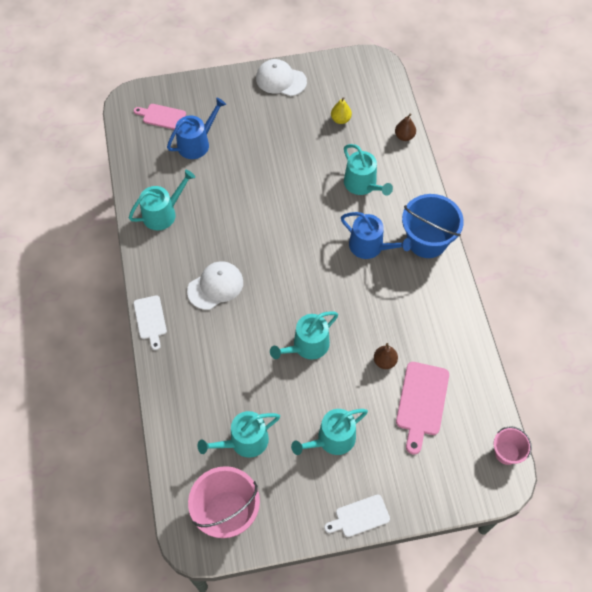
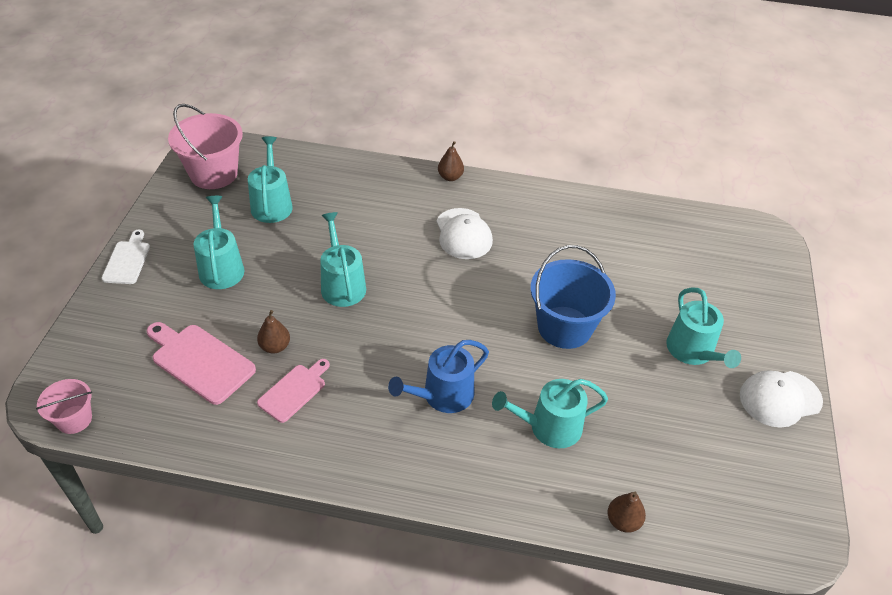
camera: 110 degrees right, 15 degrees down
(150, 320) = (450, 177): white cutting board -> brown pear
(162, 116) = (736, 256): pink cutting board -> pink cutting board (294, 391)
(163, 213) = (583, 219): turquoise watering can -> turquoise watering can (693, 351)
(196, 143) = (682, 275): blue watering can -> none
(281, 80) = (780, 398): white cap -> white cap turned 150 degrees counterclockwise
(340, 119) = (682, 446): yellow pear -> none
(427, 241) = (417, 467): blue bucket -> blue bucket (564, 327)

